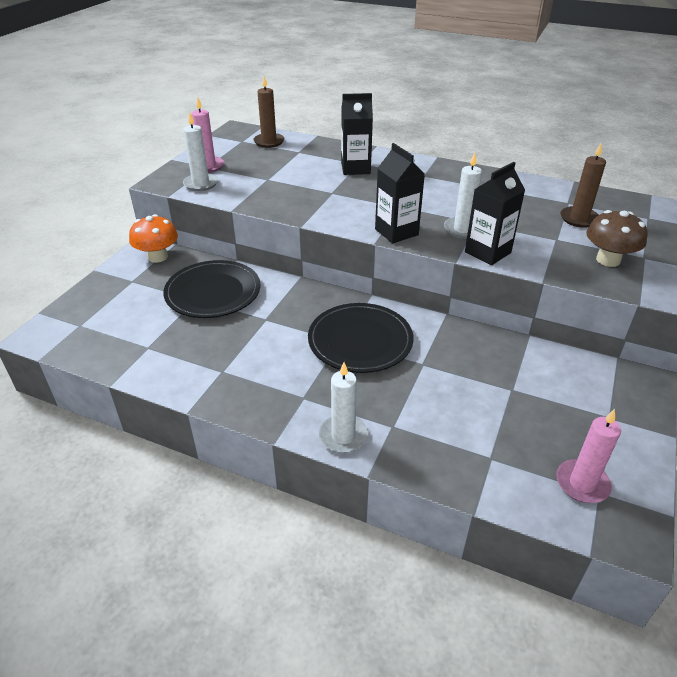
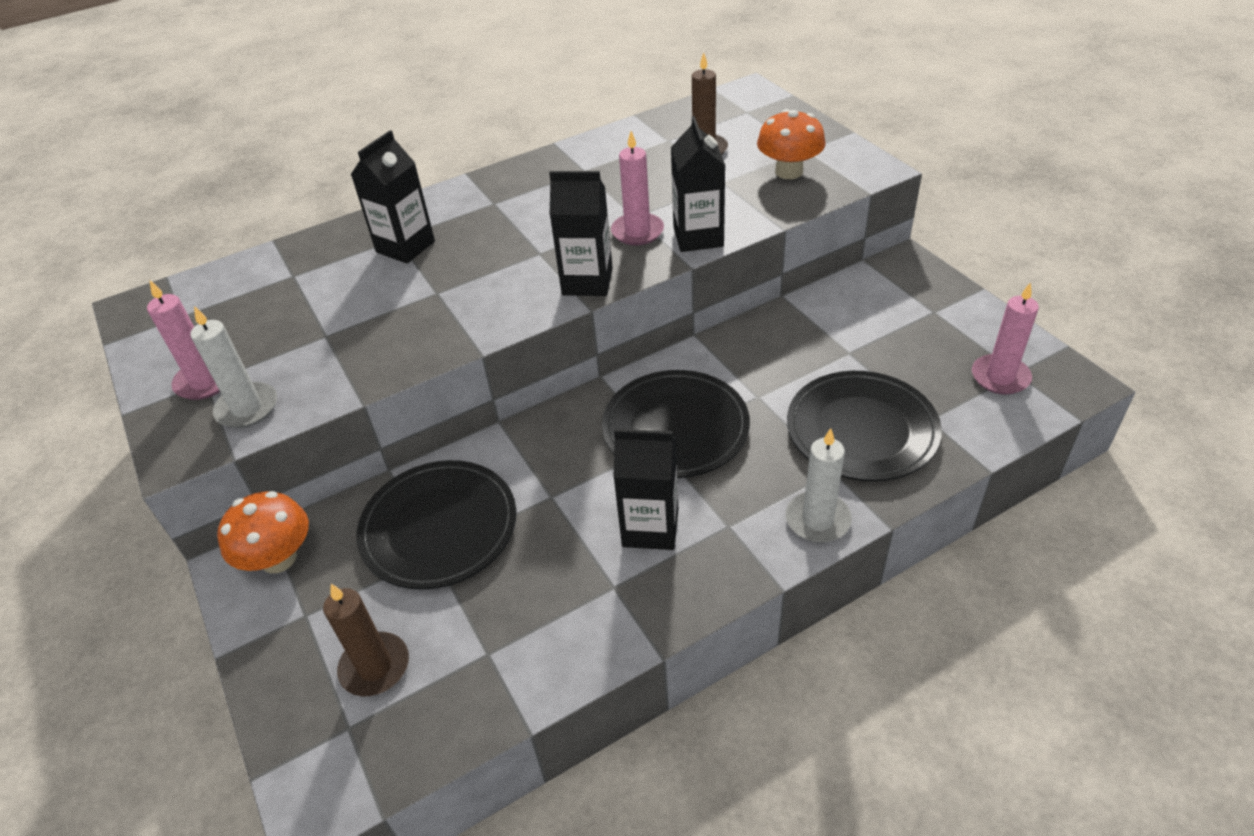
camera: 50 degrees left, 5 degrees up
(269, 142) = (224, 291): brown candle -> brown candle (375, 667)
(275, 366) = (650, 527): none -> black carton
(443, 425) = (861, 430): none -> black plate
(462, 229) = (637, 232): white candle -> pink candle
(608, 260) = (789, 171): brown mushroom -> orange mushroom

